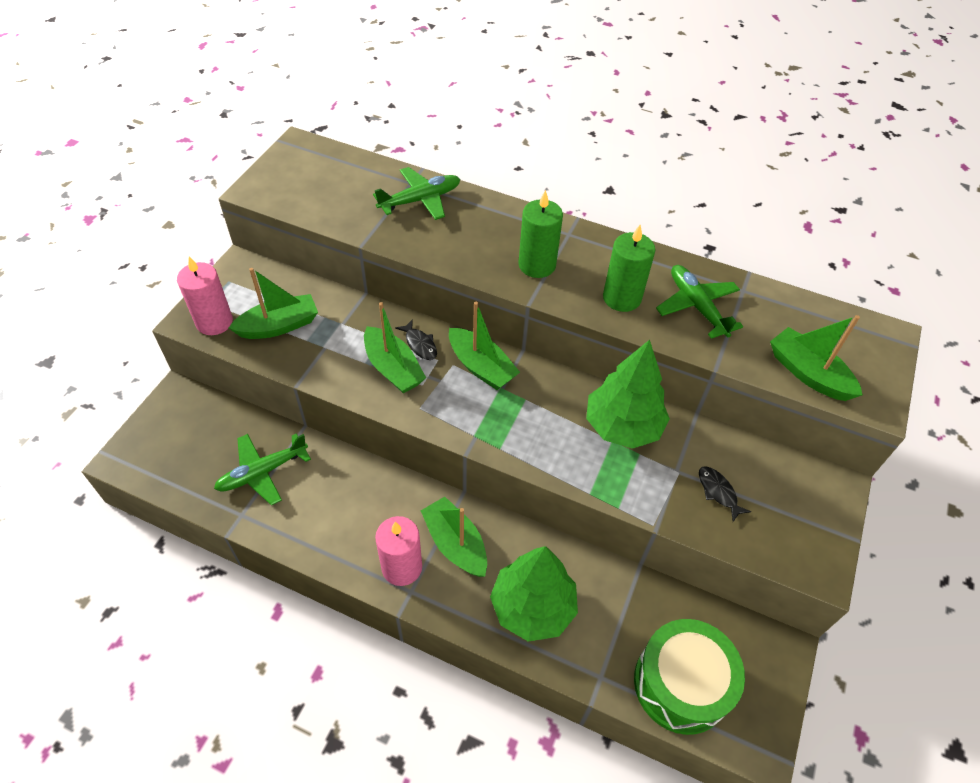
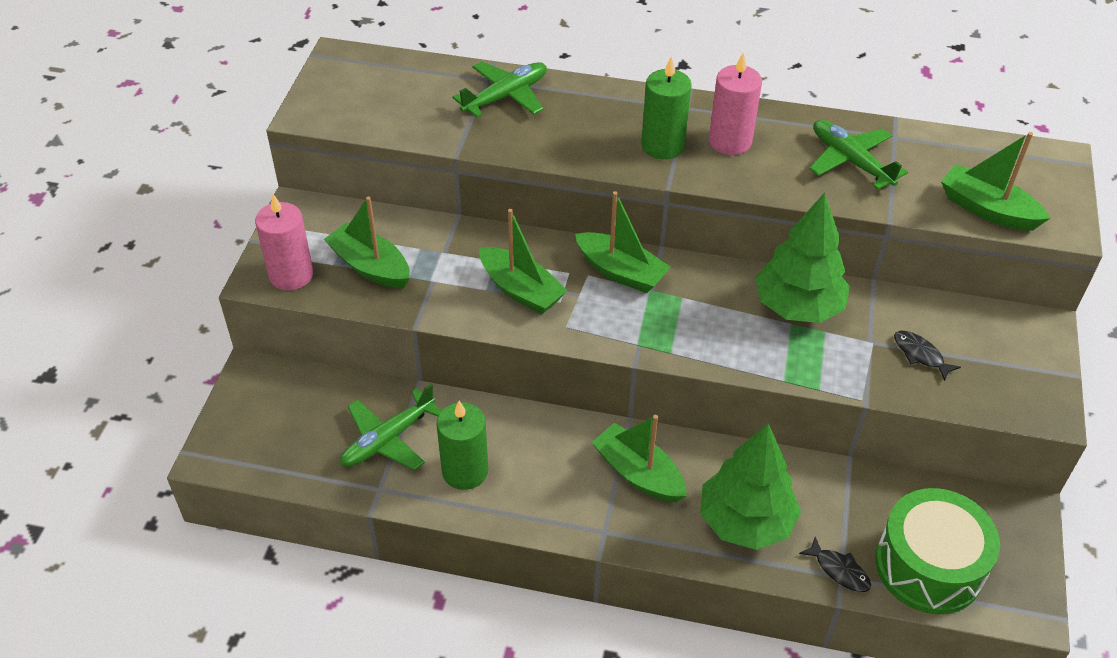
camera: 10 degrees left, 5 degrees down
(279, 326) = (370, 266): green boat -> green boat turned 105 degrees counterclockwise
(402, 567) = (586, 509): pink candle -> pink candle (730, 141)
(420, 344) = (542, 260): black fish -> black fish (839, 570)
(622, 298) = (767, 165): green candle -> green candle (465, 471)

